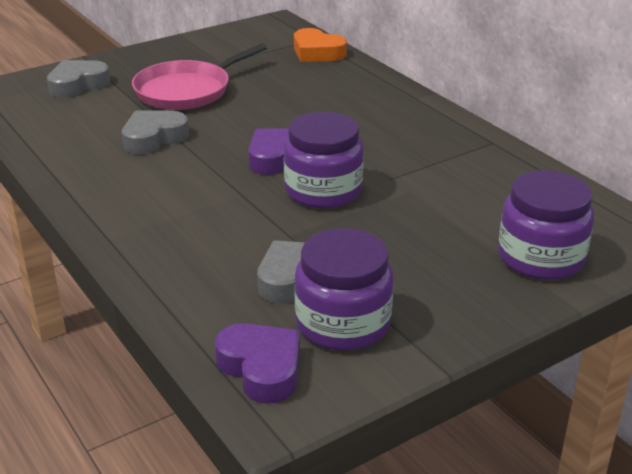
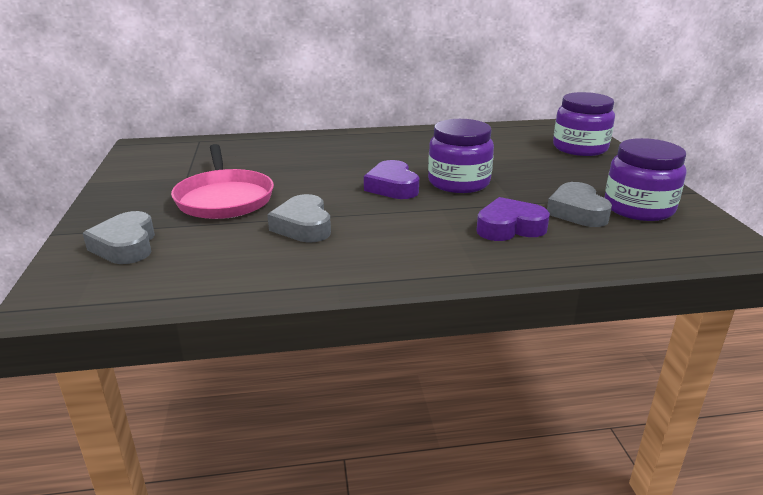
camera: 65 degrees left, 5 degrees down
(261, 368) = (690, 241): purple heart -> purple heart (509, 227)
(317, 52) = (227, 144): orange heart -> none

